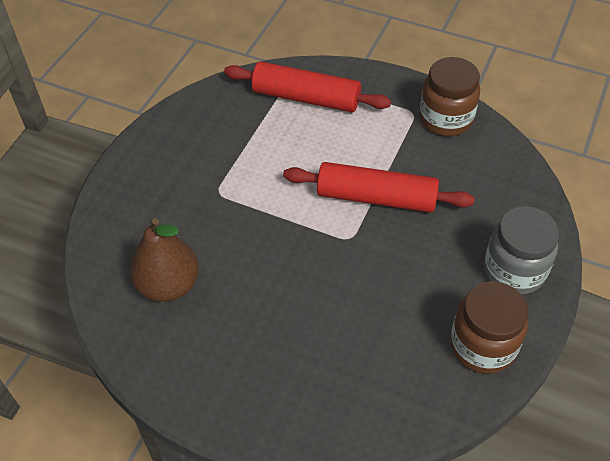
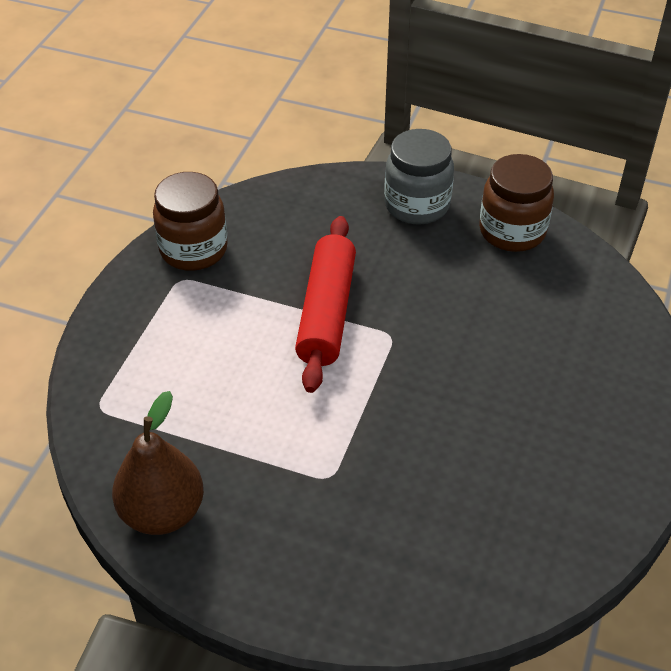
camera: 95 degrees left, 5 degrees down
(168, 285) = (492, 513): brown pear -> brown pear (162, 512)
(306, 98) = (145, 390): red rolling pin -> none

